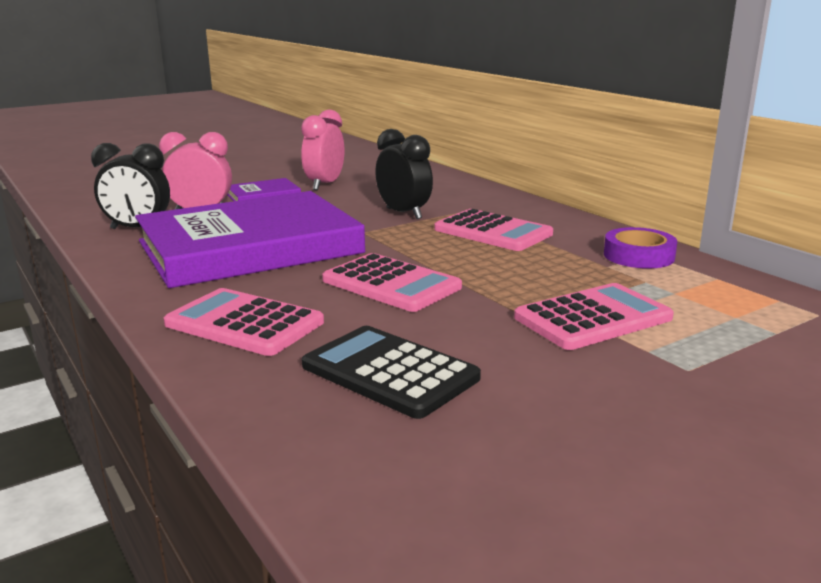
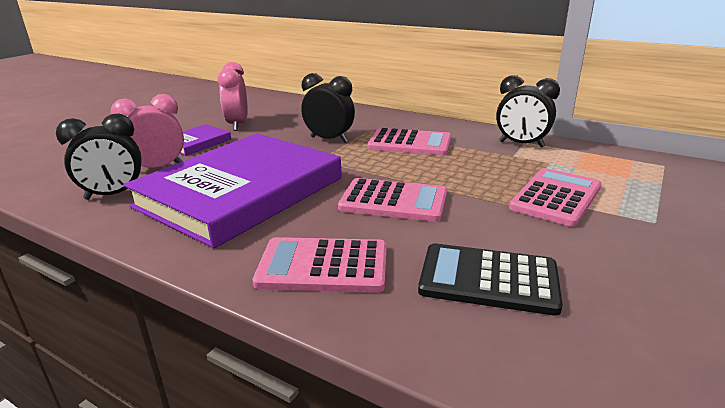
camera: 25 degrees left, 5 degrees up
(638, 256) = (521, 144): purple tape -> black clock

